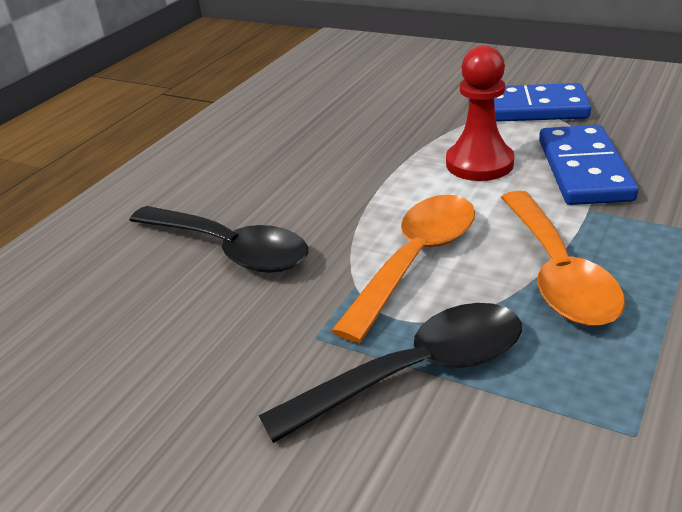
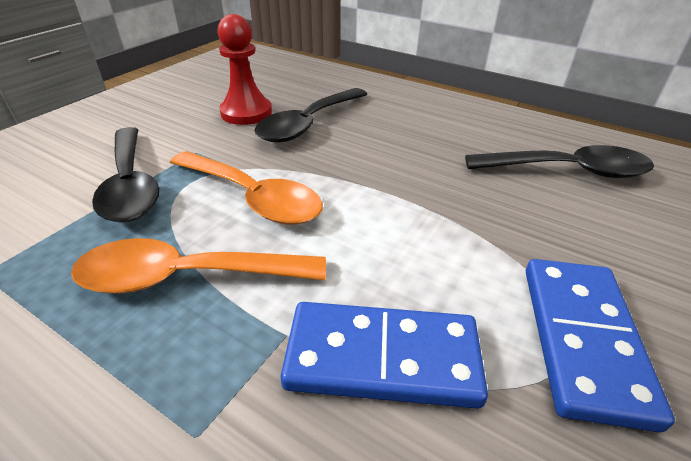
camera: 90 degrees right, 5 degrees up
(327, 101) = (568, 170): none -> black spoon
(479, 164) = (413, 260): red pawn -> red pawn (246, 113)

